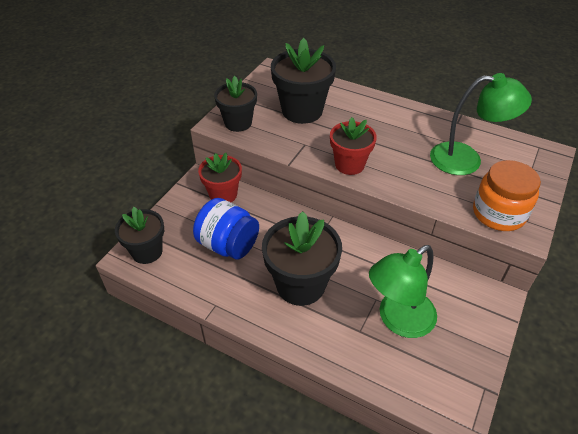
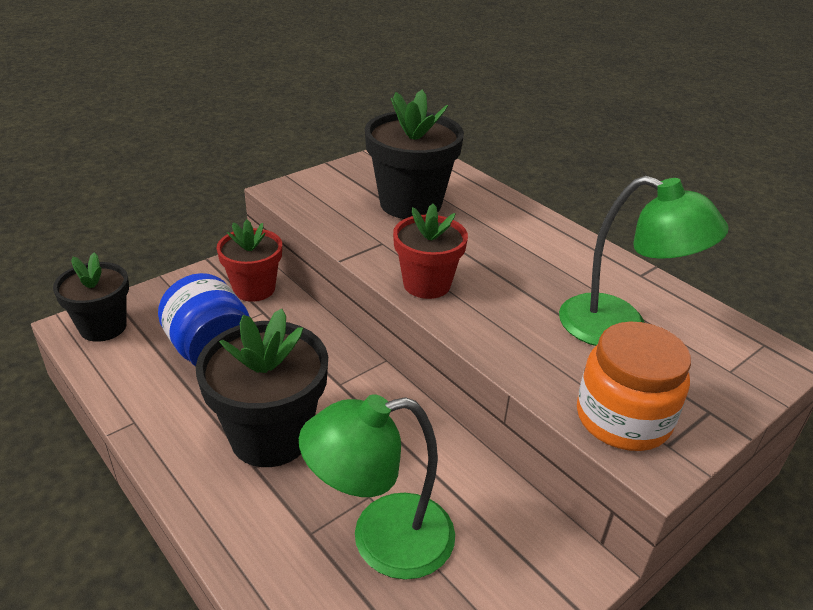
camera: 20 degrees right, 10 degrees down
(238, 123) = (311, 196): black flower pot -> none

